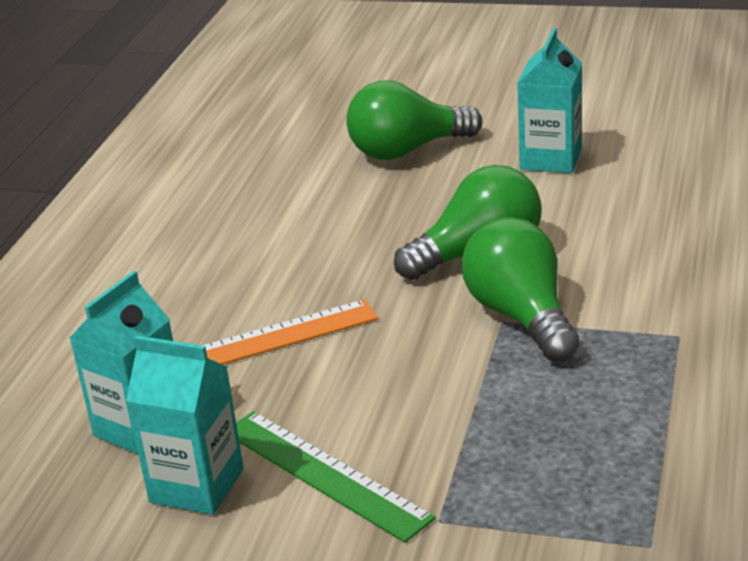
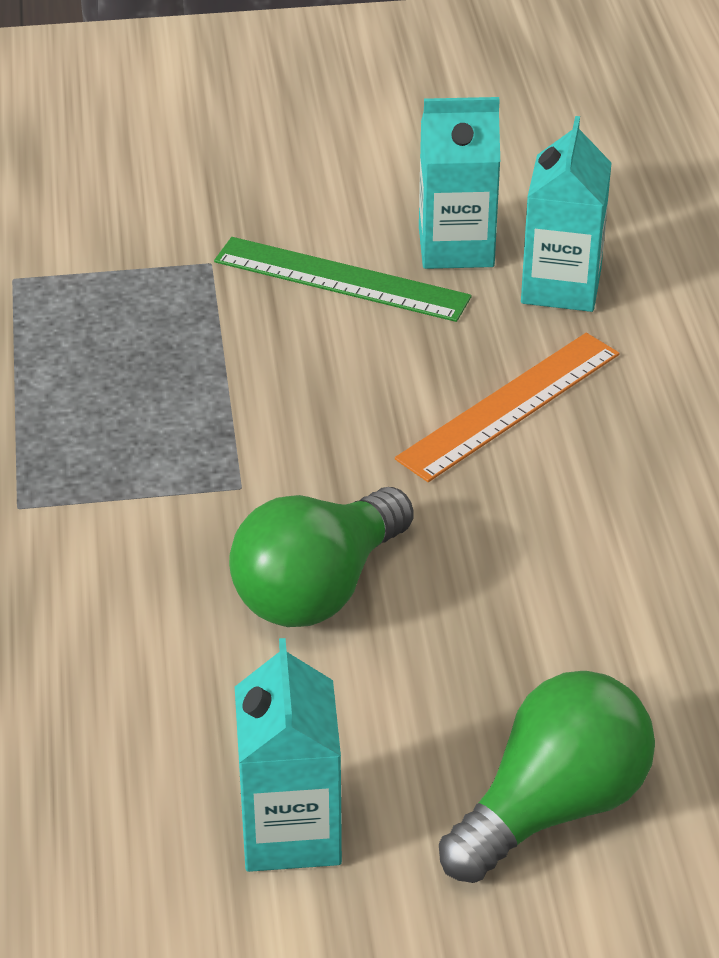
camera: 155 degrees right, 10 degrees up
(521, 316) = (219, 497): green light bulb -> none

